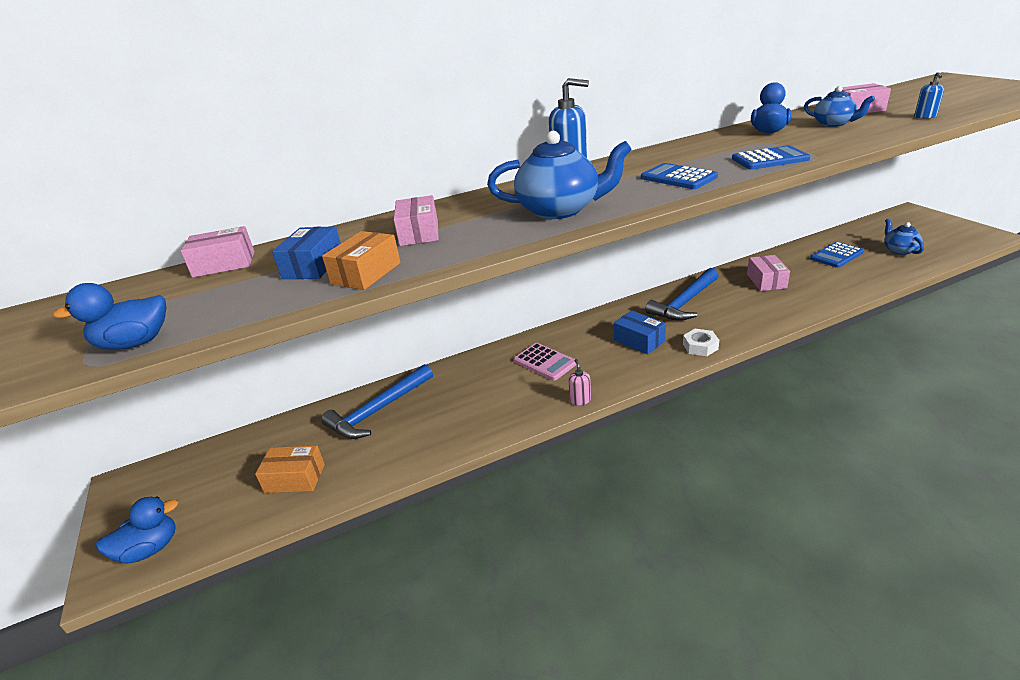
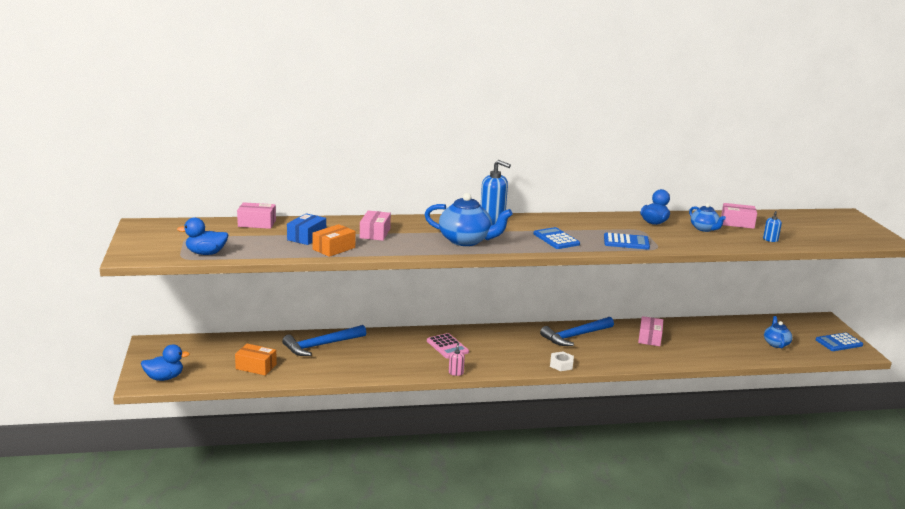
camera: 10 degrees right, 10 degrees down
(639, 341) = (522, 351): blue box -> none
(836, 255) = (723, 335): blue calculator -> blue calculator (839, 343)

